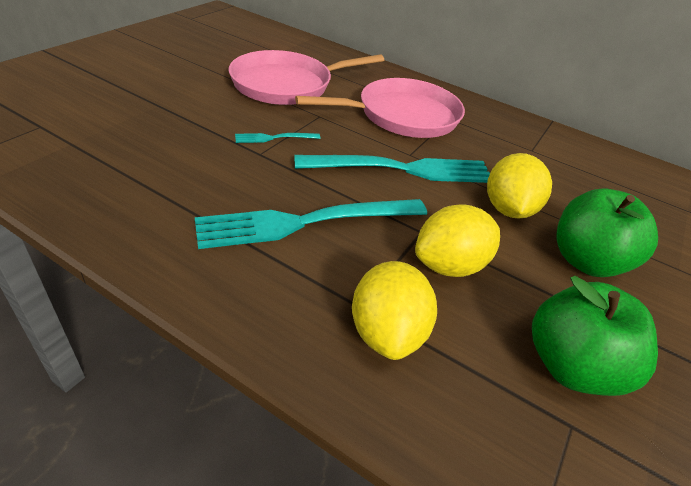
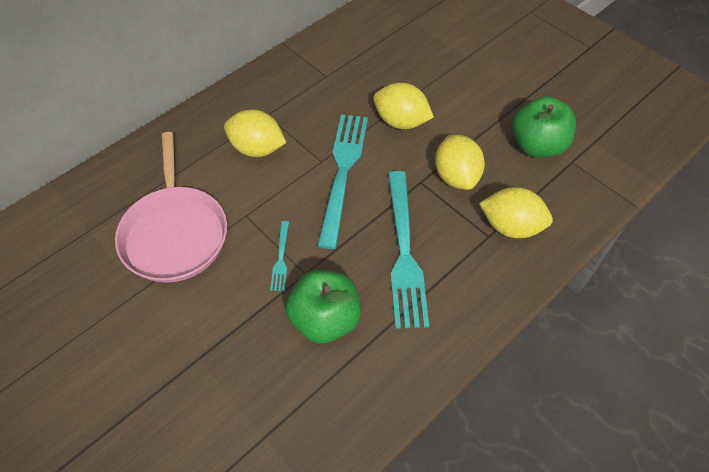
camera: 70 degrees left, 15 degrees up
(403, 116) = (257, 148): pink pan -> yellow lemon
(586, 261) = (457, 101): green apple -> green apple (325, 319)

